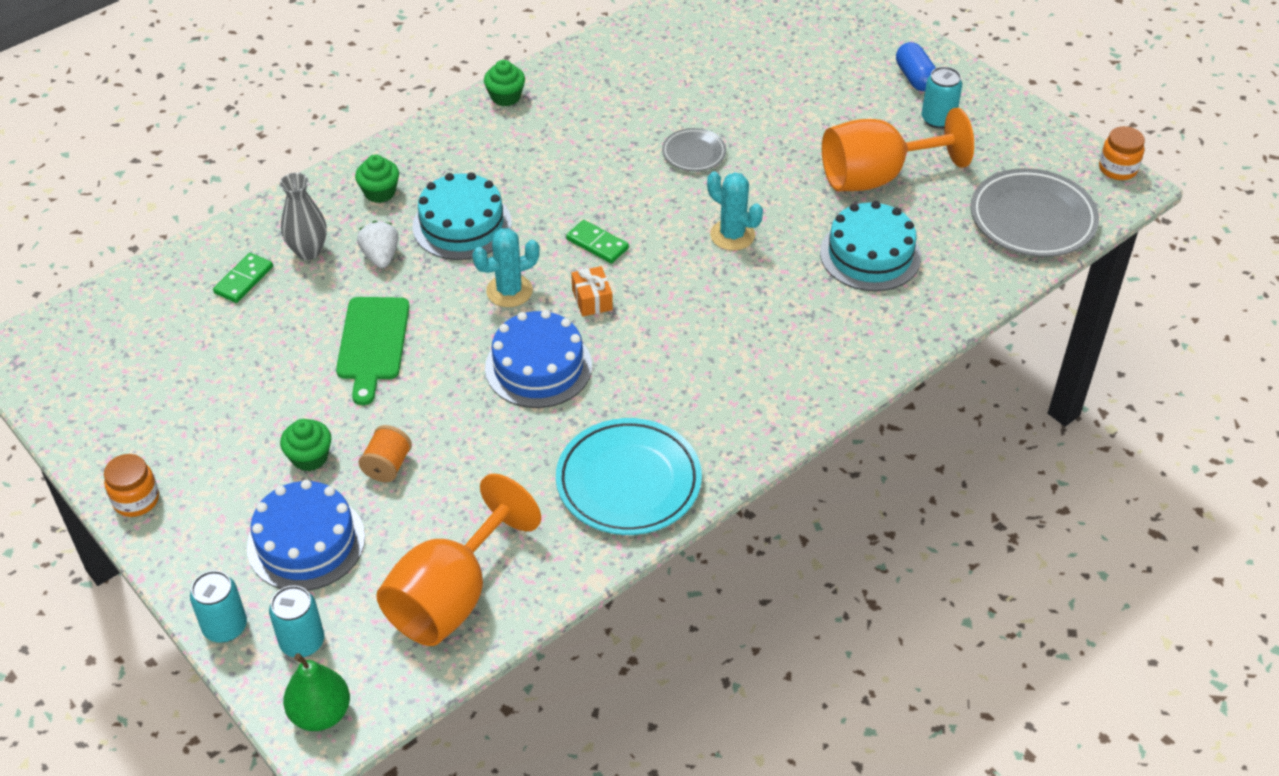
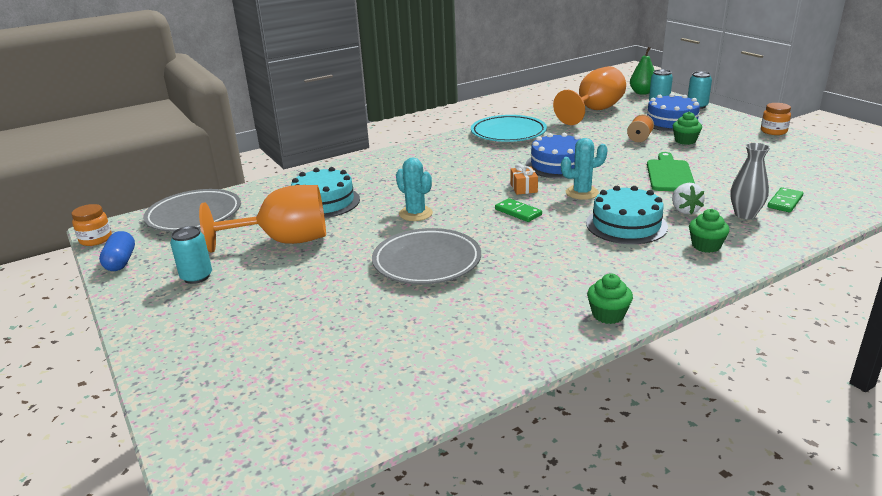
camera: 170 degrees left, 20 degrees down
(694, 153) = (427, 262): grey plate -> grey plate, size x1.90
(915, 78) = (182, 312): blue capsule -> blue capsule (121, 261)

